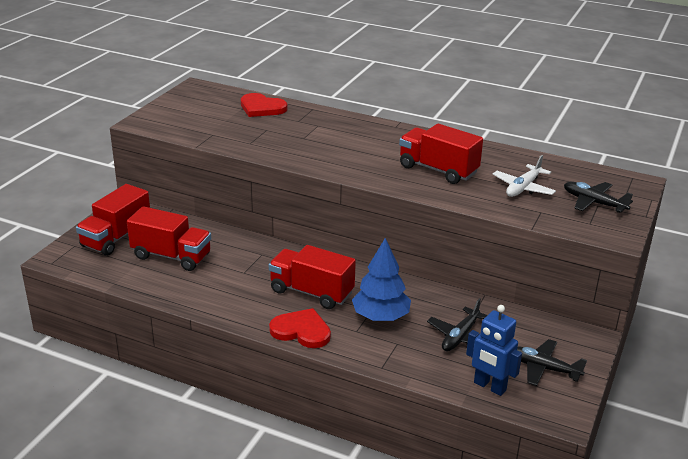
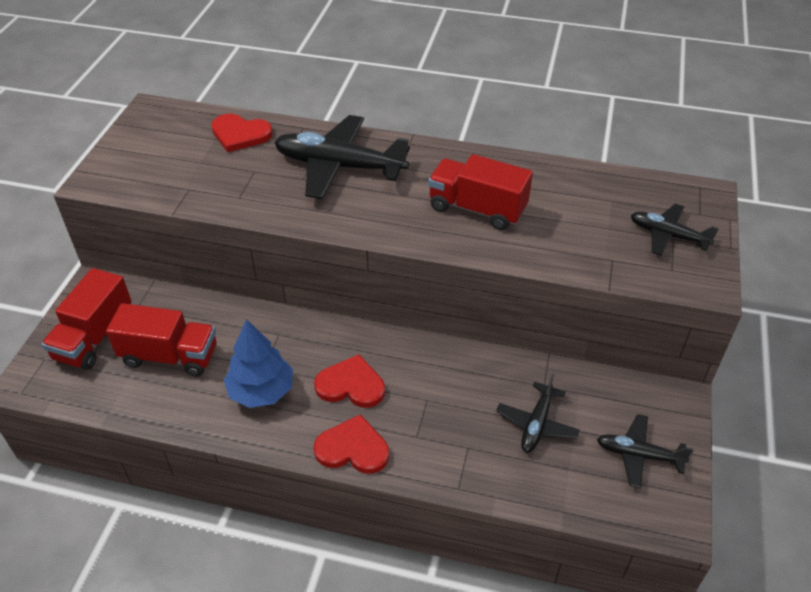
camera: 10 degrees left, 15 degrees up
(311, 292) = (351, 385): red truck -> red heart
(334, 134) = (339, 166): none -> black plane
(381, 317) = (440, 409): blue tree -> blue tree (261, 391)
(489, 386) = (586, 495): blue robot -> none
(523, 188) = (582, 224): white plane -> none

